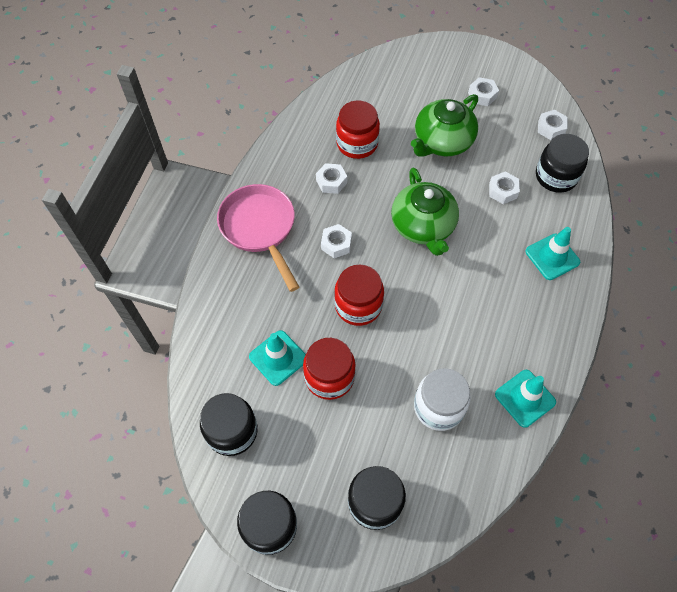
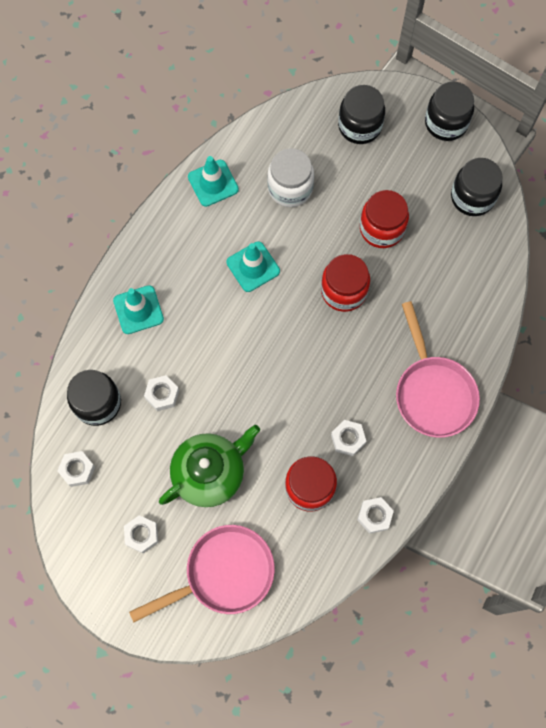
camera: 170 degrees left, 10 degrees up
(278, 358) = (426, 253): turquoise traffic cone -> turquoise traffic cone (253, 267)
(336, 244) = (354, 361): white nut -> white nut (374, 516)
(411, 81) = (223, 573): none -> pink pan
(423, 226) = (260, 366): green teapot -> none

